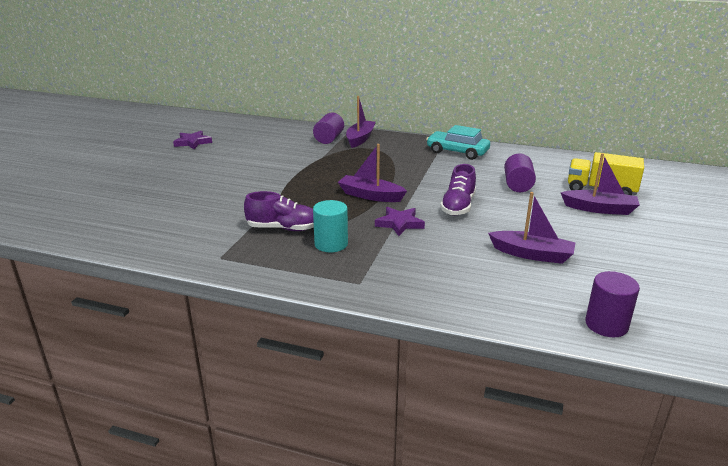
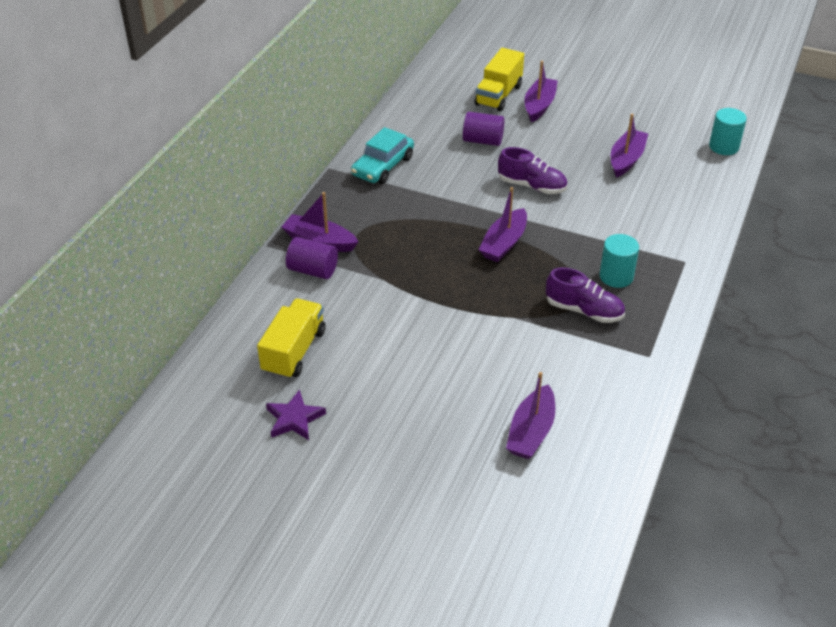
camera: 85 degrees left, 15 degrees up
(151, 208) = (531, 432): none -> purple boat
(251, 139) = (294, 351): none -> yellow truck
(283, 228) = (584, 311): purple shoe -> purple shoe turned 105 degrees clockwise
(399, 223) = (571, 228): purple star -> none
(606, 325) = (723, 147): purple cylinder -> turquoise cylinder

